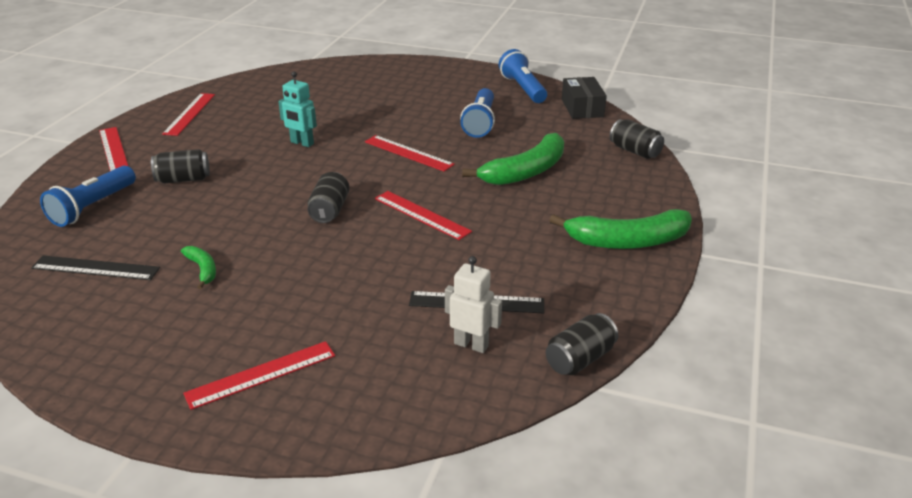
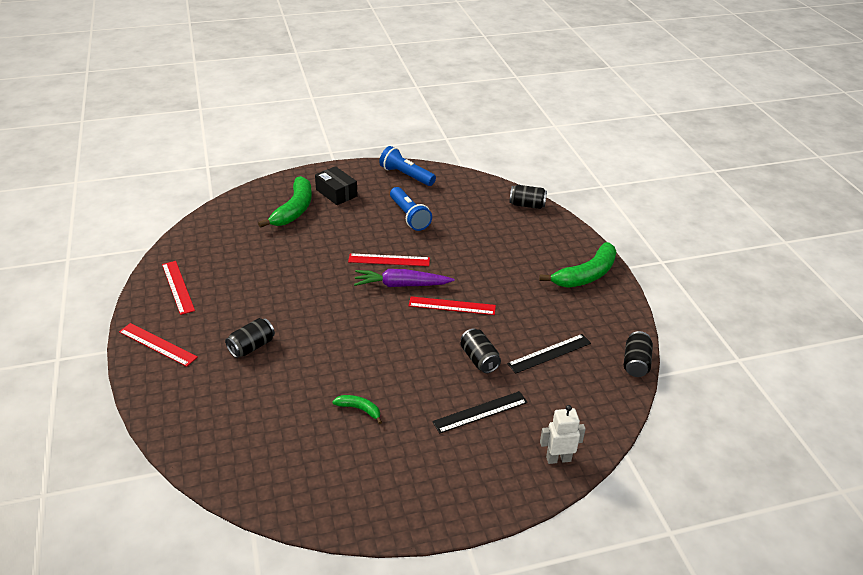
camera: 35 degrees left, 5 degrees up
(92, 207) = (211, 399): blue flashlight -> none
(95, 268) = (281, 444): black ruler -> black ruler (480, 412)
(261, 374) = (484, 459): red ruler -> none
(302, 143) = (303, 280): turquoise robot -> none
(329, 210) = (389, 327): black can -> black can (479, 359)
(392, 178) = (401, 285): none -> purple carrot
(471, 344) = (575, 381): white robot -> white robot (558, 459)
(525, 172) = (479, 246): green banana -> green banana (294, 209)
(582, 108) = (461, 180): black box -> black box (336, 193)

